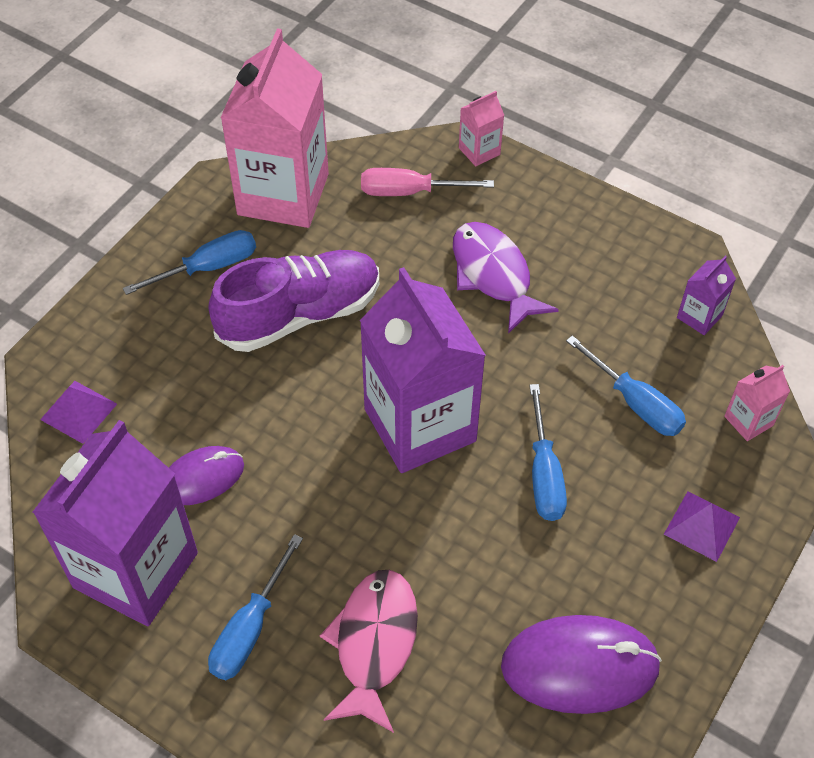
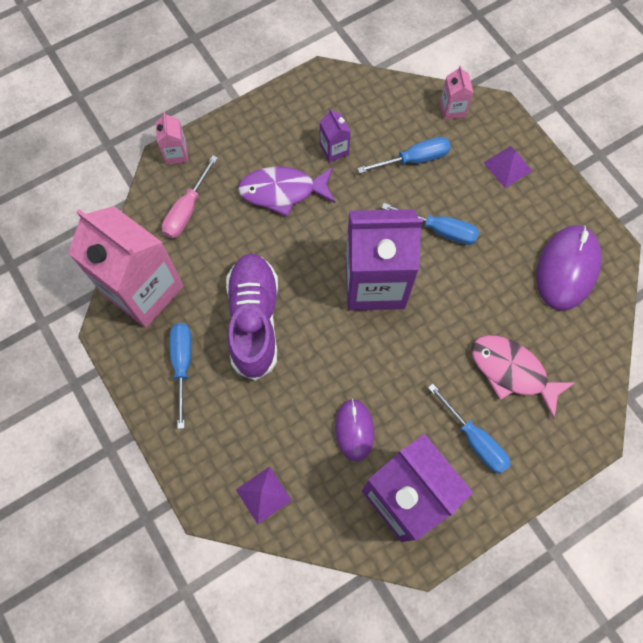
camera: 65 degrees left, 15 degrees up
(699, 316) = (370, 96): purple carton -> purple carton (334, 149)

